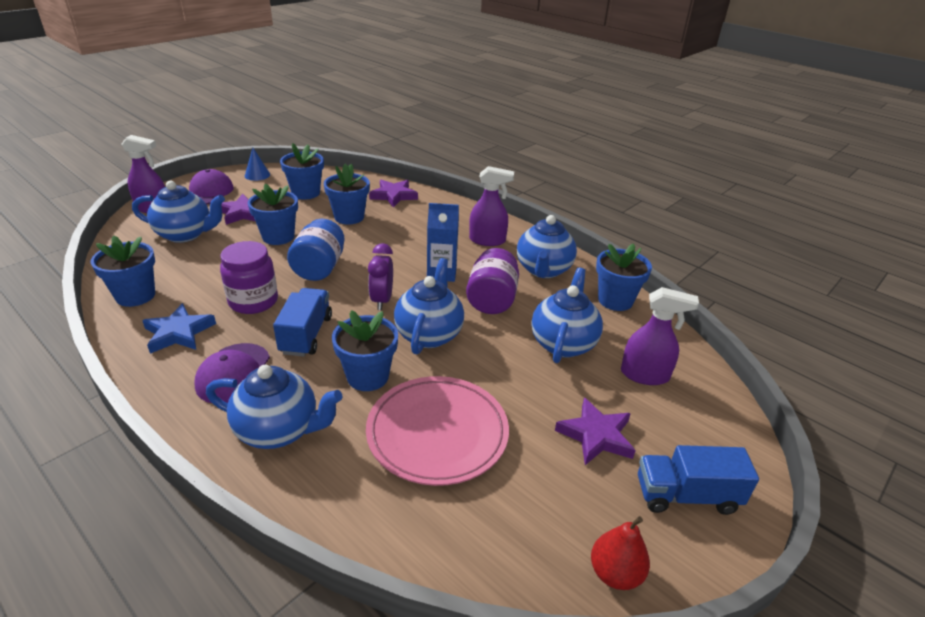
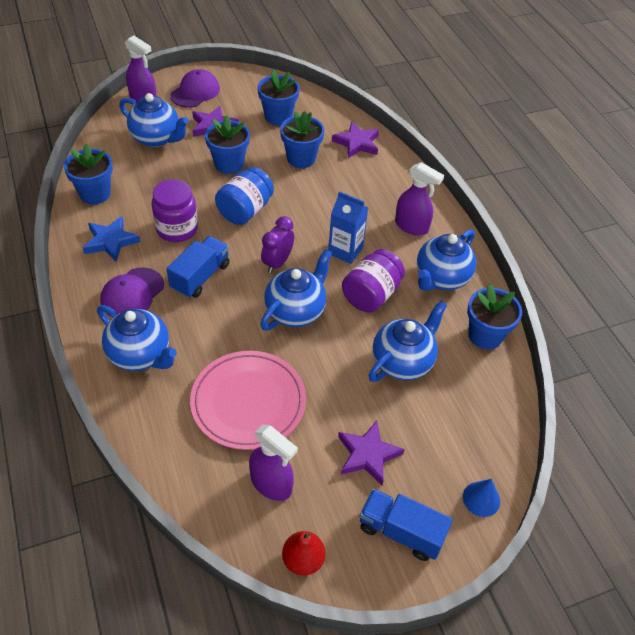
camera: 25 degrees right, 15 degrees up
(257, 175) = (246, 81): blue cone -> blue cone (481, 499)
(367, 376) = (225, 333): blue flower pot -> none
(645, 375) = (451, 419): purple spray bottle -> purple spray bottle (271, 484)

